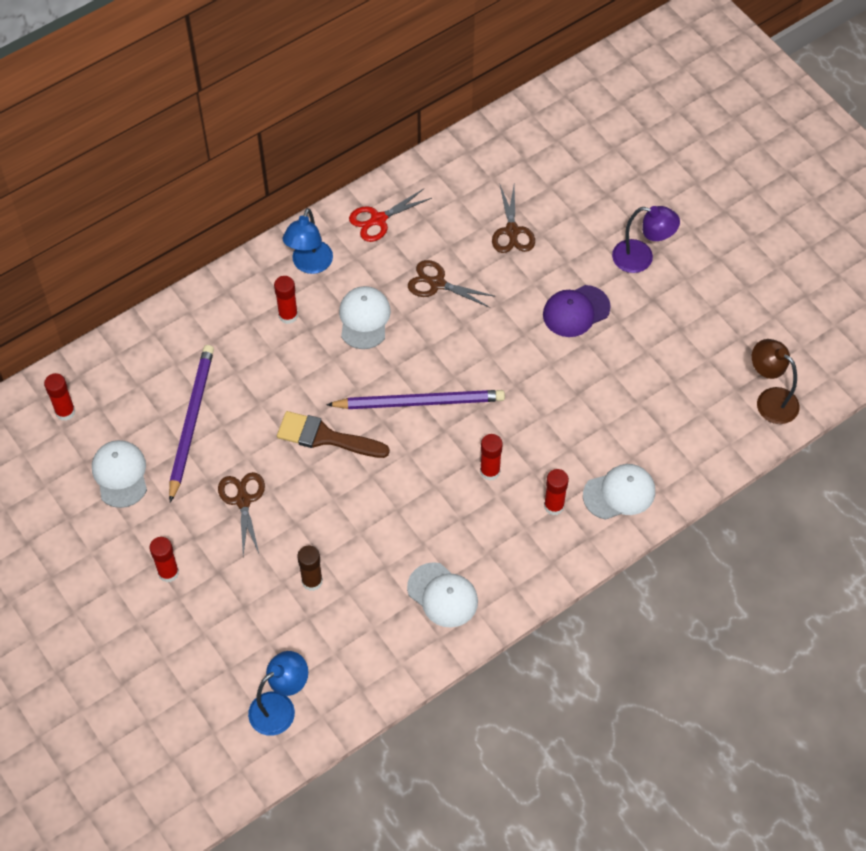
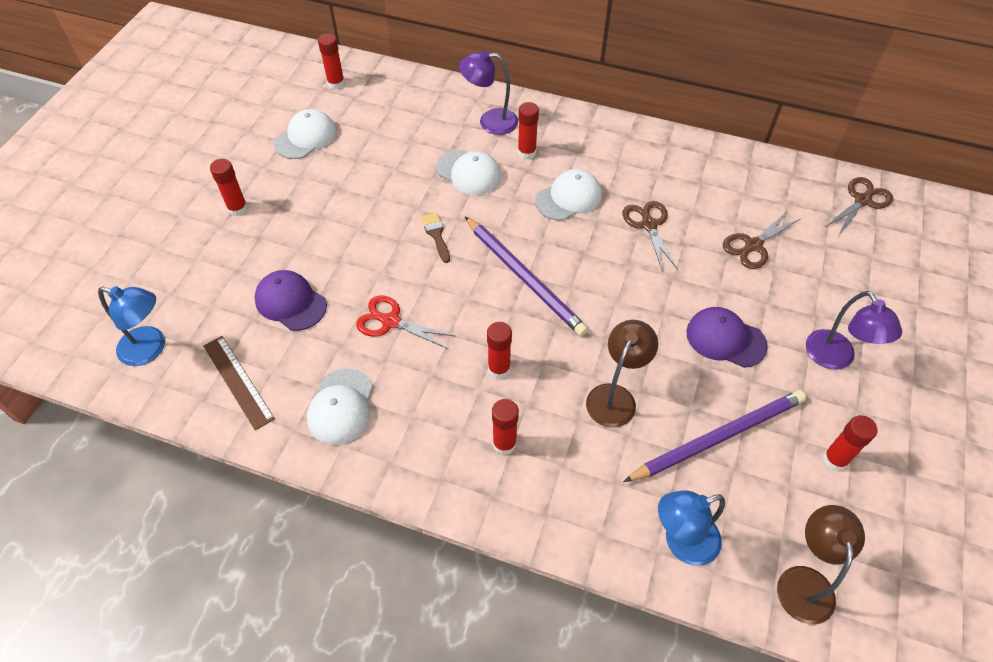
camera: 55 degrees right, 5 degrees down
(191, 421) = (383, 150): purple pencil -> purple pencil (718, 437)
(227, 319) = (490, 121): none -> purple lamp
(243, 500) = (336, 217): brown scissors -> brown scissors (862, 200)
(309, 265) = (584, 140): blue lamp -> blue lamp (681, 542)
(312, 581) = (290, 302): brown glue stick -> purple cap
(325, 437) = (436, 235): brown brush -> brown brush, size x0.56
(364, 656) = (238, 381): none -> brown ruler
(378, 219) = (667, 156): red scissors -> red scissors (390, 321)
(569, 412) = (615, 396): none -> brown lamp
(619, 493) = (565, 495): white cap -> white cap (469, 173)
(709, 320) = (835, 459): none -> red glue stick

